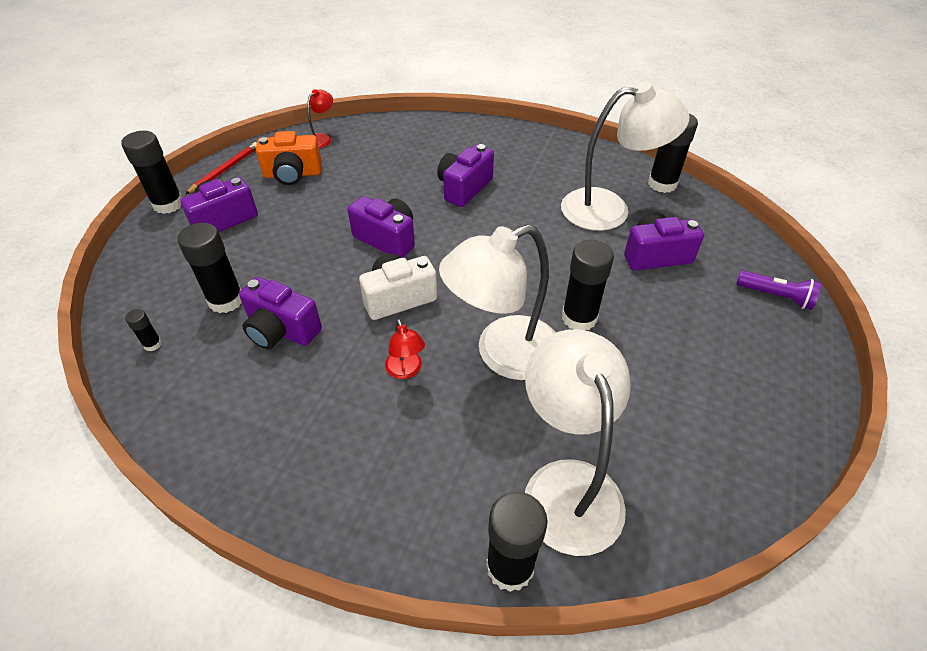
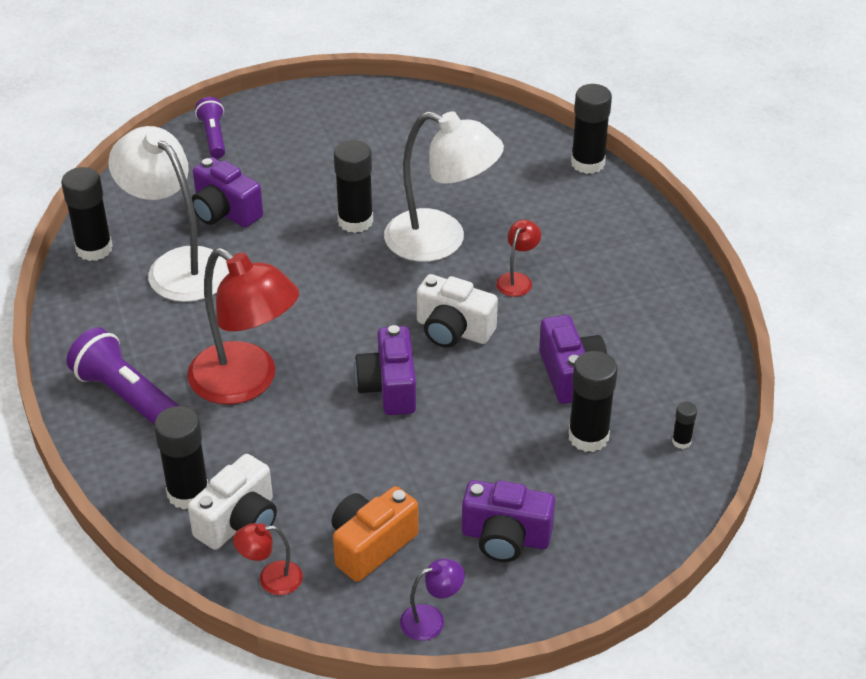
camera: 130 degrees left, 5 degrees down
(168, 204) = (541, 613): black glue stick -> black glue stick (188, 493)
(225, 170) = (431, 619): red pencil -> purple lamp
(292, 174) = (371, 545): orange camera -> orange camera turned 90 degrees counterclockwise
(369, 144) = (239, 522): none -> white camera
(464, 188) = (246, 383): purple camera -> red lamp
(502, 147) = (129, 398): none -> purple flashlight
(567, 484) = (510, 165): white lamp -> none

